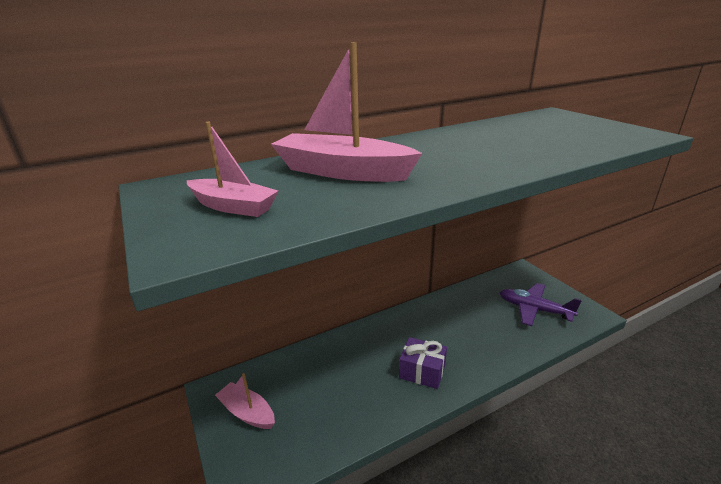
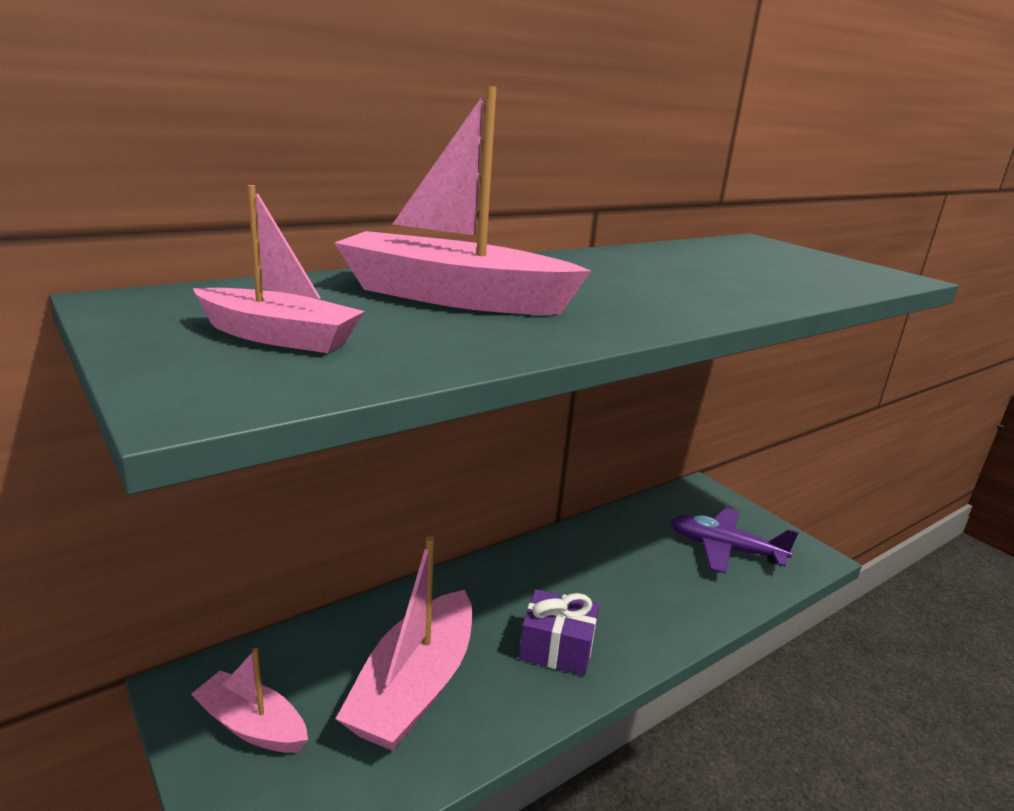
camera: 10 degrees left, 5 degrees down
(337, 393) = (414, 687): none -> pink boat

